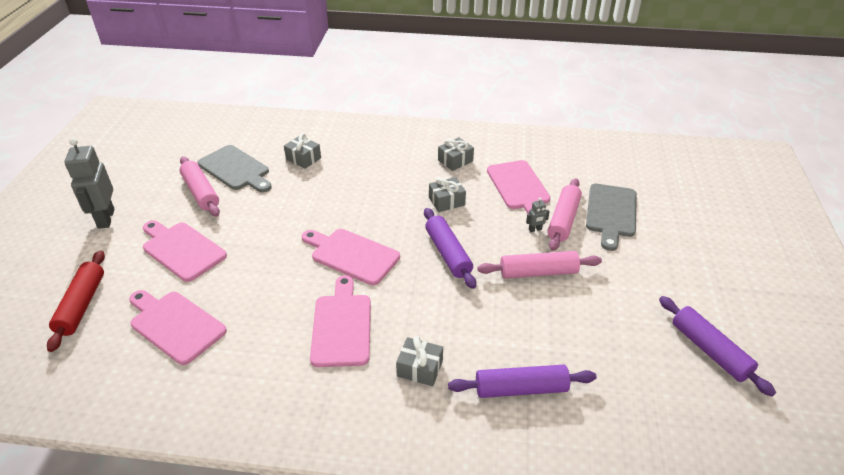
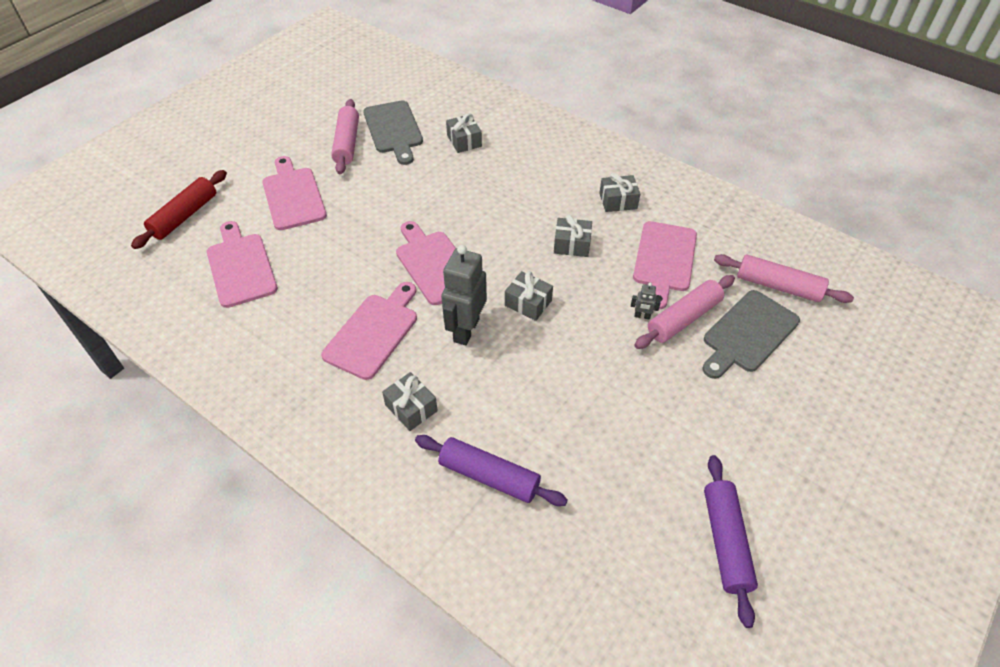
camera: 30 degrees right, 10 degrees up
(105, 218) = (253, 139): grey robot -> grey robot (466, 330)
(448, 253) = (528, 303): purple rolling pin -> grey gift
(538, 272) = (606, 365): pink rolling pin -> pink rolling pin (778, 286)

